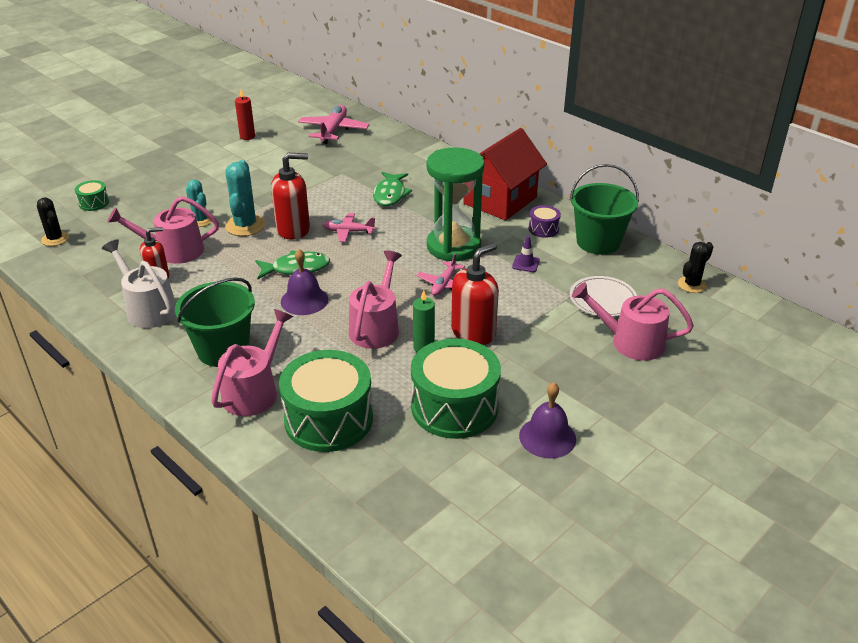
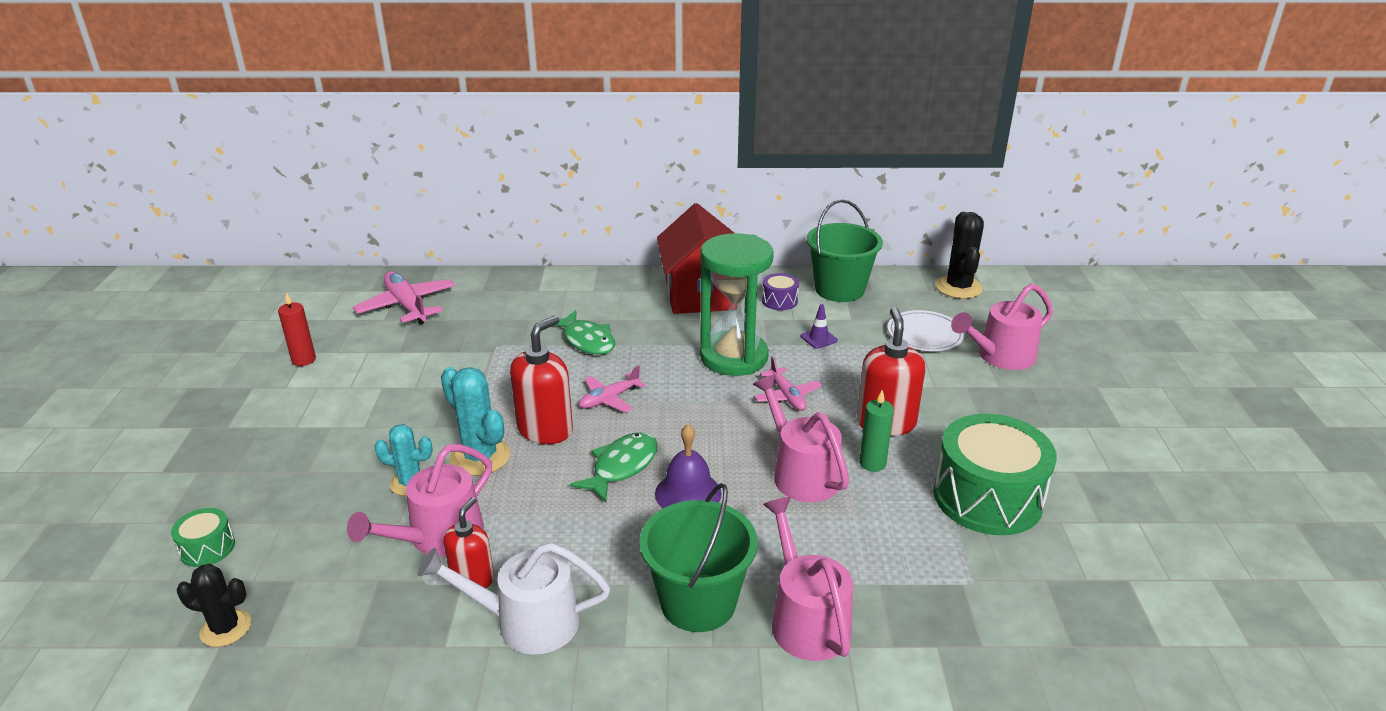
camera: 45 degrees left, 5 degrees down
(328, 419) = (918, 590): green drum -> none
(547, 437) = (1087, 471): purple bell -> none
(692, 285) = (958, 287): black cactus -> black cactus, size x1.53

